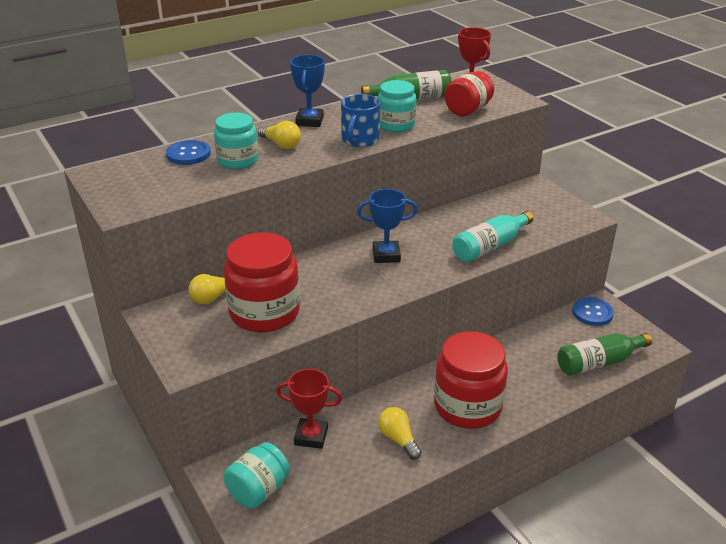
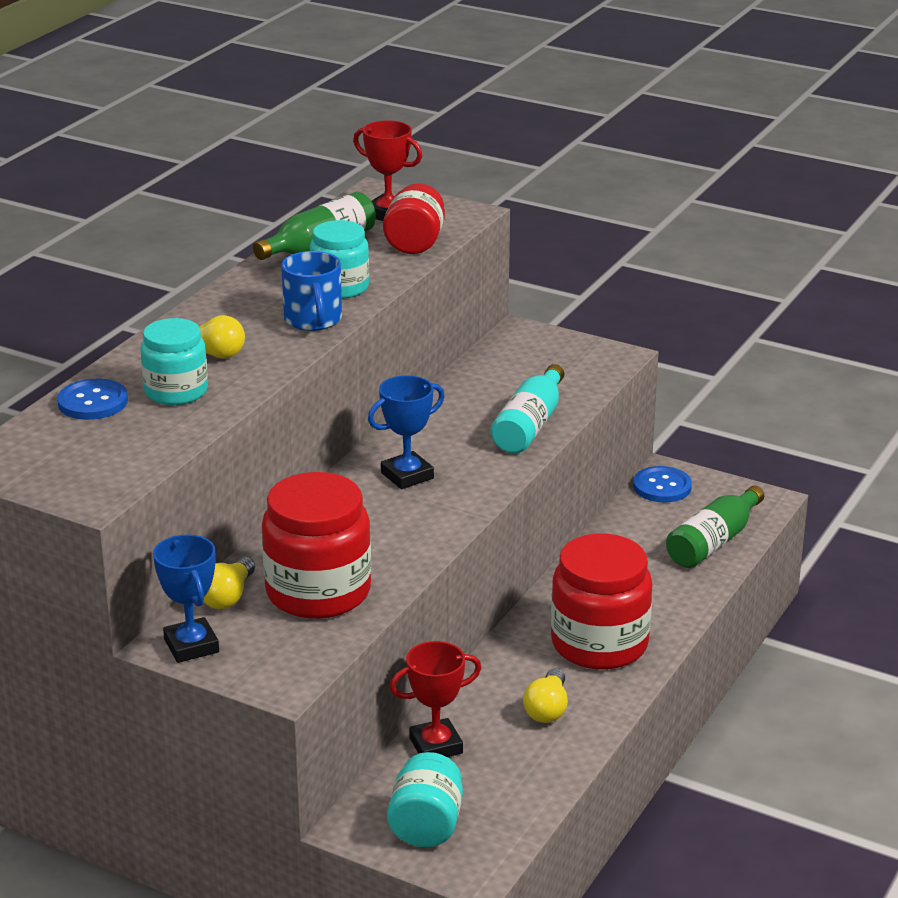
camera: 30 degrees left, 5 degrees down
(310, 121) = (213, 312): blue trophy -> blue trophy (191, 646)
(398, 439) = (547, 709): yellow light bulb -> yellow light bulb turned 105 degrees counterclockwise

